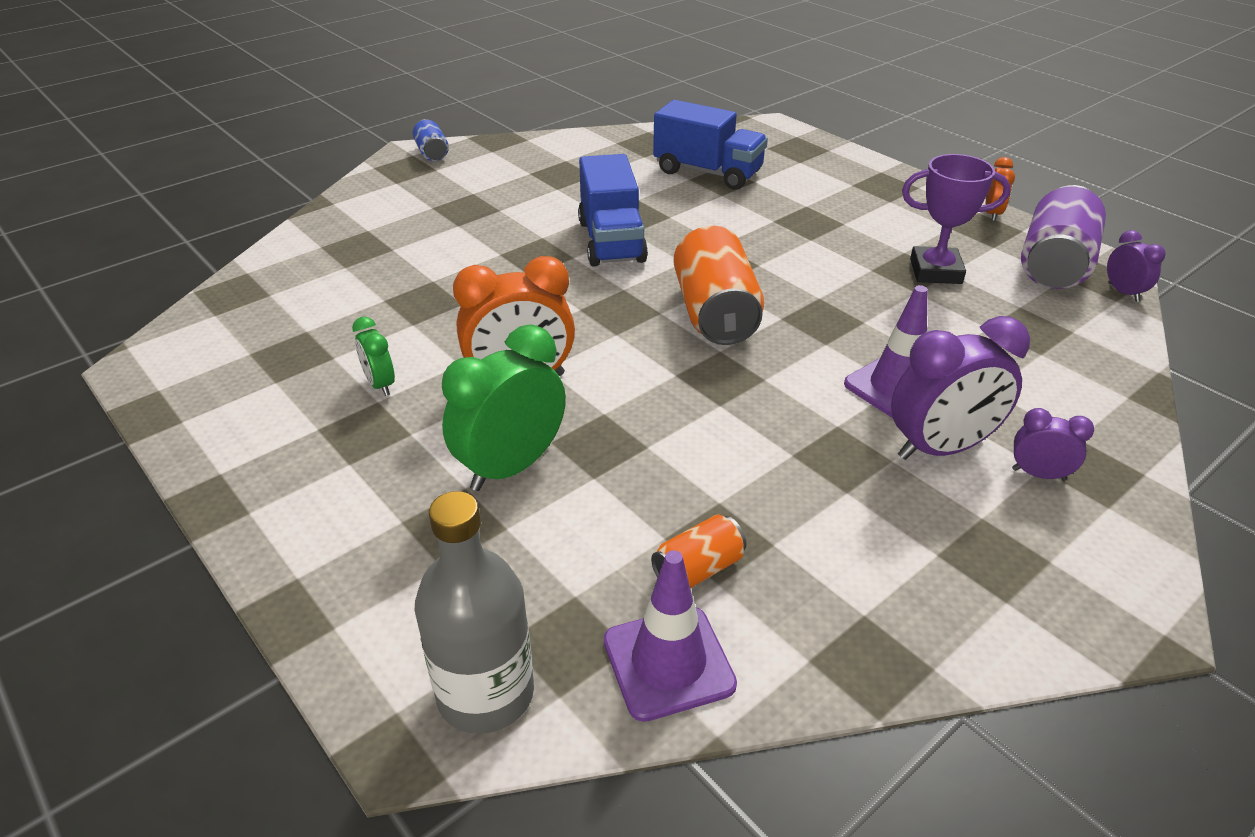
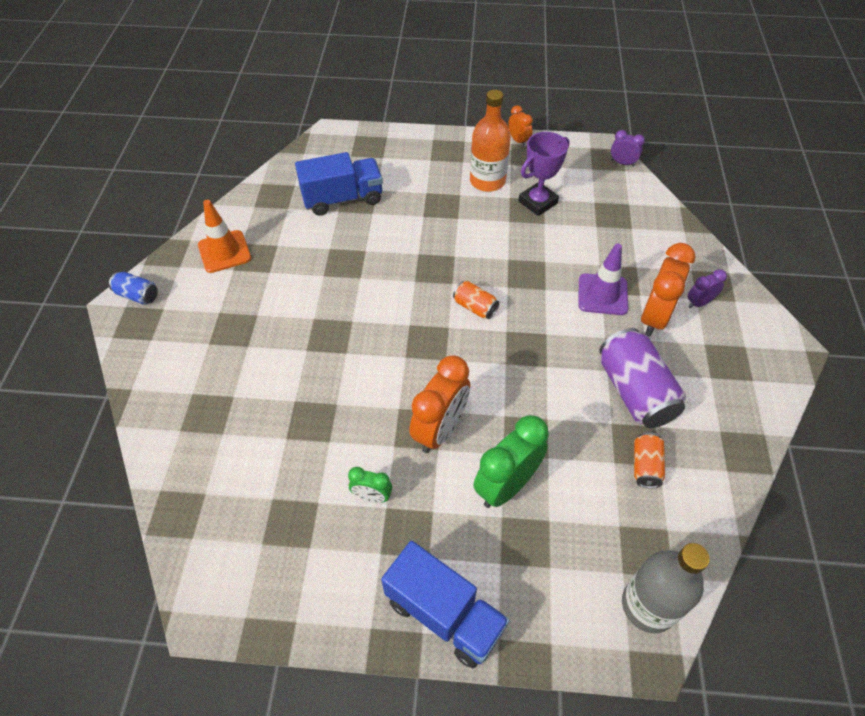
camera: 45 degrees left, 15 degrees up
(511, 467) = (506, 485): green clock -> green clock turned 45 degrees clockwise
(542, 159) = (224, 252): none -> orange traffic cone
(611, 241) = (358, 293): blue truck -> blue truck (444, 614)
(668, 662) = (688, 521): purple traffic cone -> none
(715, 313) = (475, 307): orange can -> orange can, size x0.51
(896, 228) = (487, 181): none -> orange bottle
(940, 448) = (654, 318): purple clock -> orange clock
(1054, 265) = (579, 162): purple can -> purple can (634, 392)

